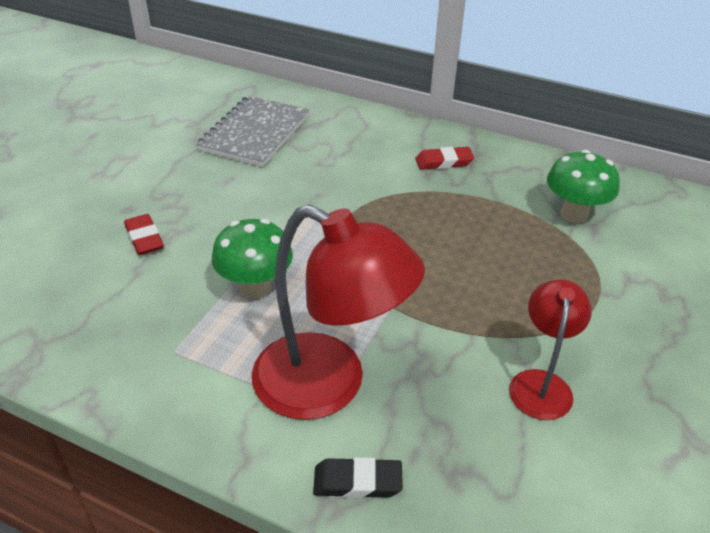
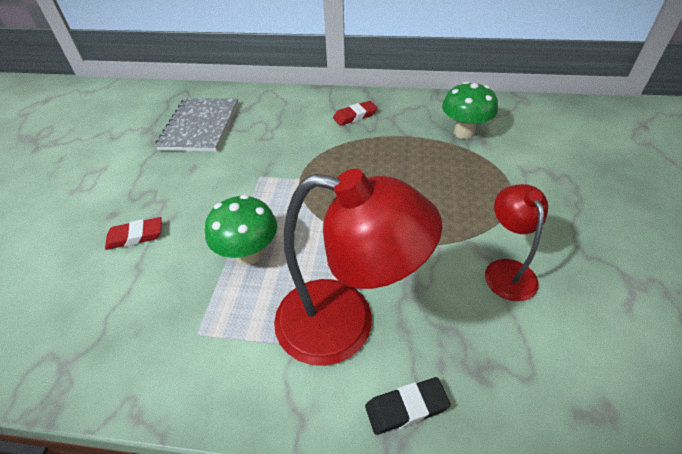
camera: 15 degrees left, 5 degrees up
(144, 238) = (135, 236): red eraser -> red eraser turned 60 degrees counterclockwise

